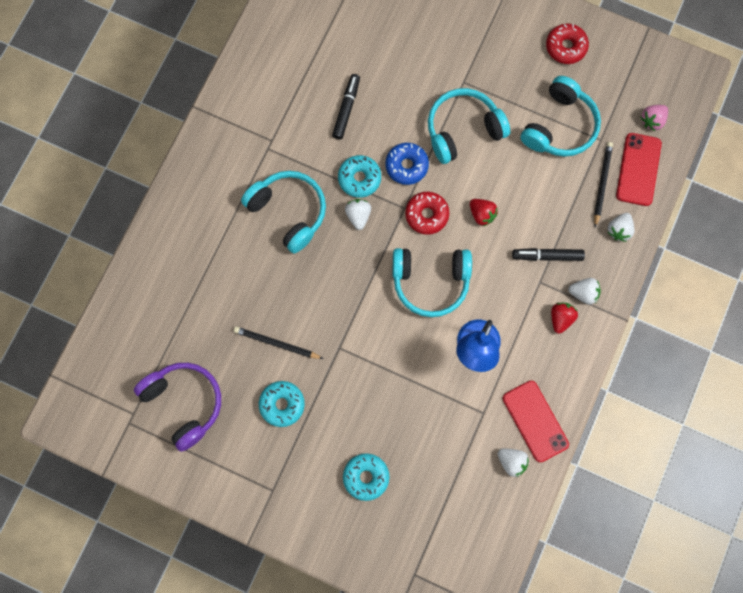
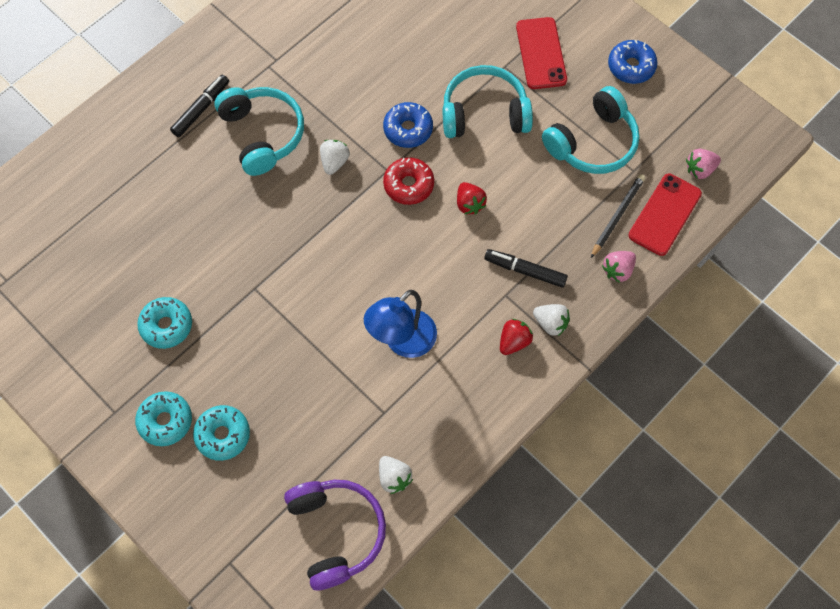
camera: 20 degrees right, 10 degrees down
(184, 403) = (64, 288): purple headphones -> purple headphones (336, 532)
(277, 343) = (190, 261): black pencil -> none
(346, 109) = (368, 54): black marker -> black marker (201, 109)
(359, 178) = (352, 126): turquoise donut -> turquoise donut (165, 421)
(430, 281) = (384, 254): turquoise headphones -> none
(535, 421) = (439, 442): red phone -> red phone (541, 53)
(565, 47) = (631, 66): red donut -> blue donut
(619, 230) = (618, 270): white strawberry -> pink strawberry

